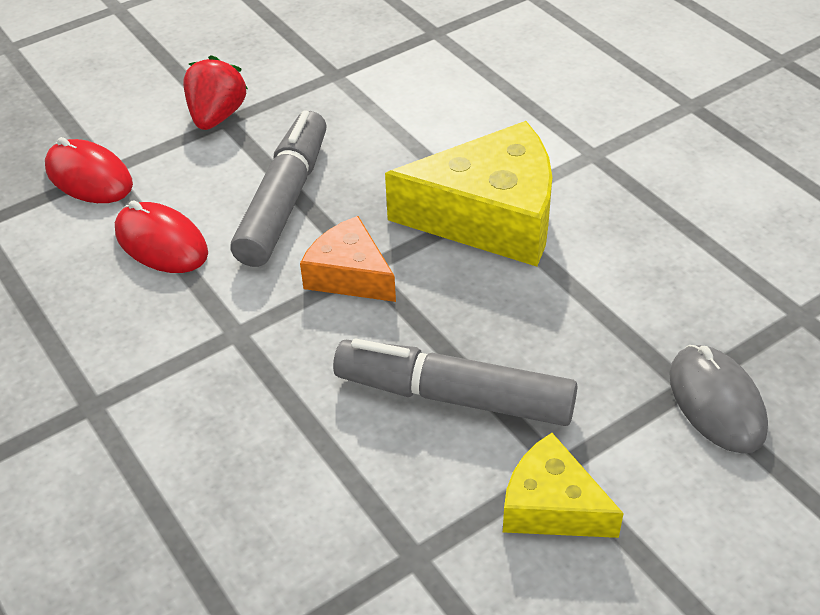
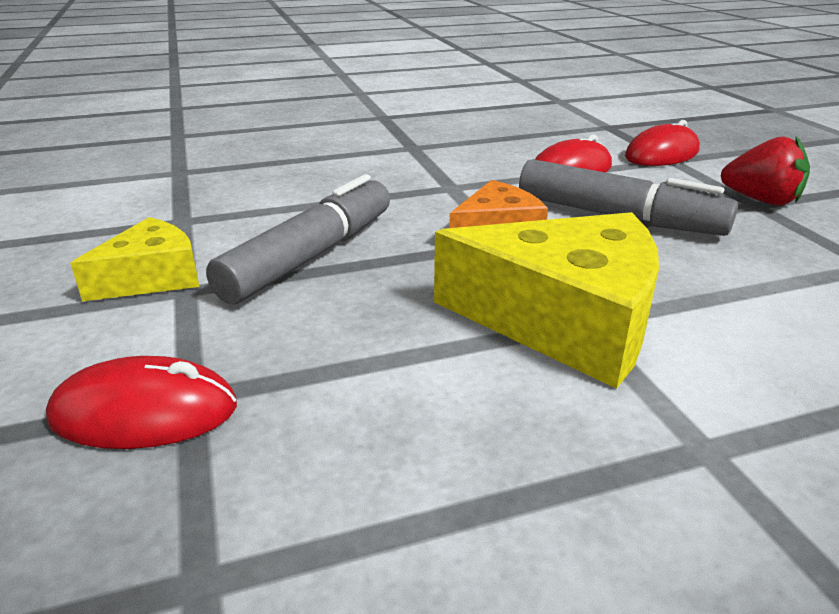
camera: 105 degrees right, 15 degrees down
(489, 216) = (564, 321): yellow cheese -> yellow cheese turned 90 degrees counterclockwise
(716, 402) = (144, 412): grey mouse -> red mouse

